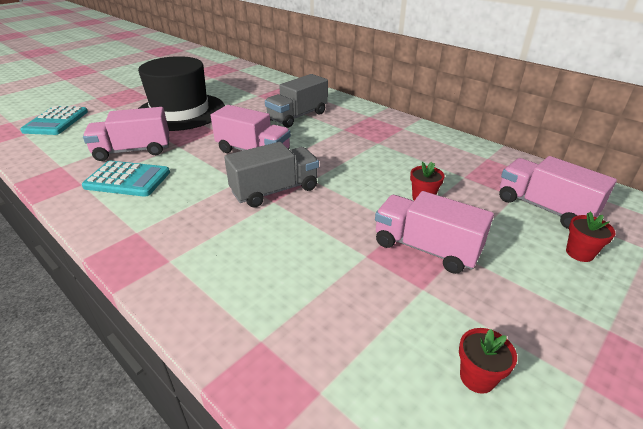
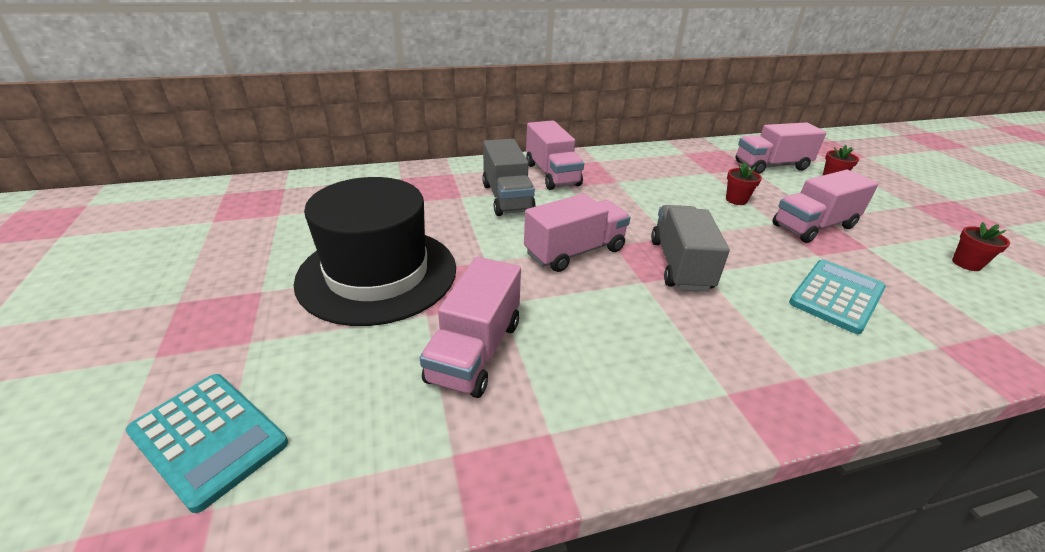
camera: 60 degrees left, 0 degrees up
(127, 180) = (573, 375): turquoise calculator -> turquoise calculator (837, 296)
(352, 119) = (552, 174): none -> pink truck

